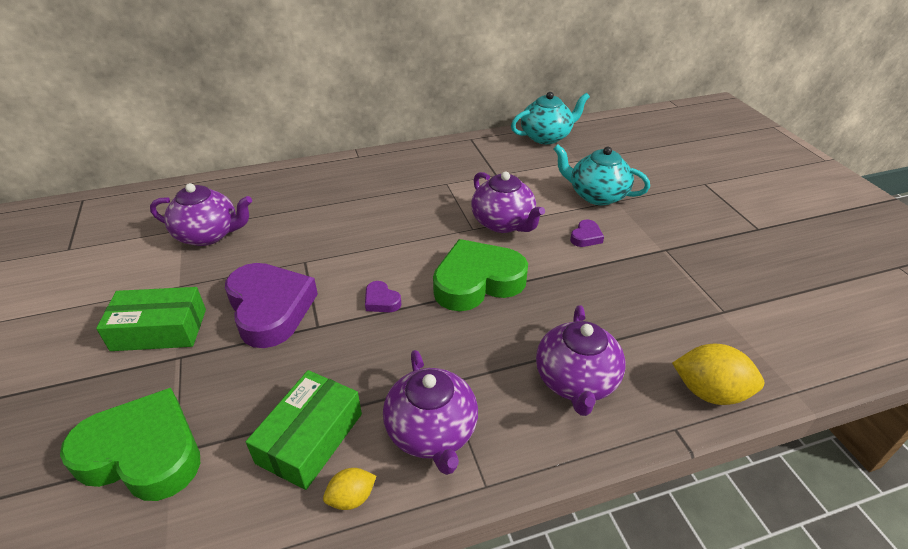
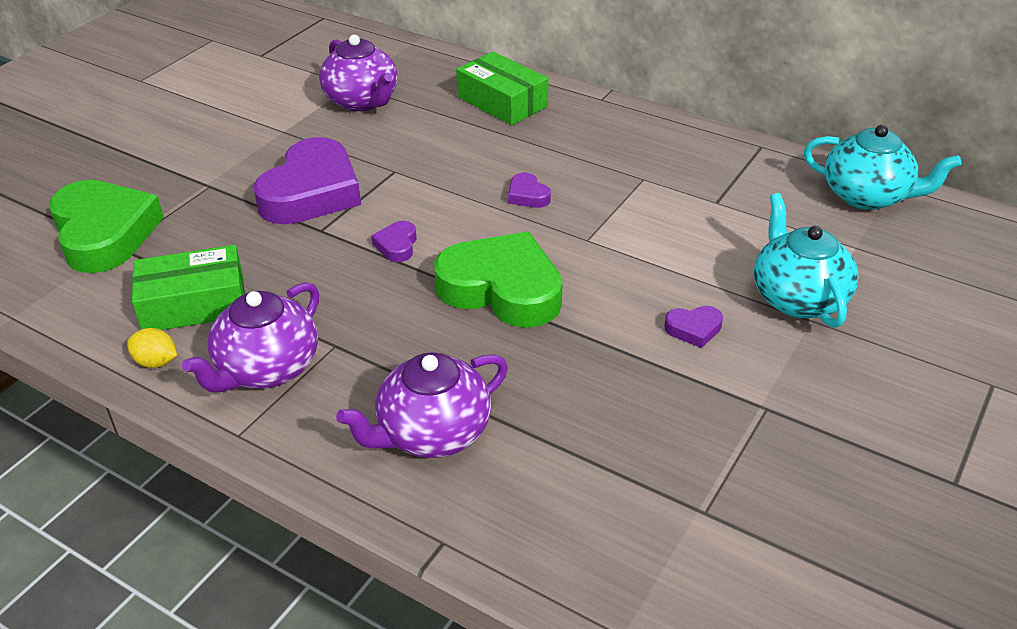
camera: 50 degrees right, 0 degrees up
(159, 329) = (225, 156): green box -> green box (502, 102)
(405, 226) = (527, 195): none -> purple heart
(503, 223) = (628, 255): purple teapot -> none
(709, 392) = (533, 551): yellow lemon -> none

